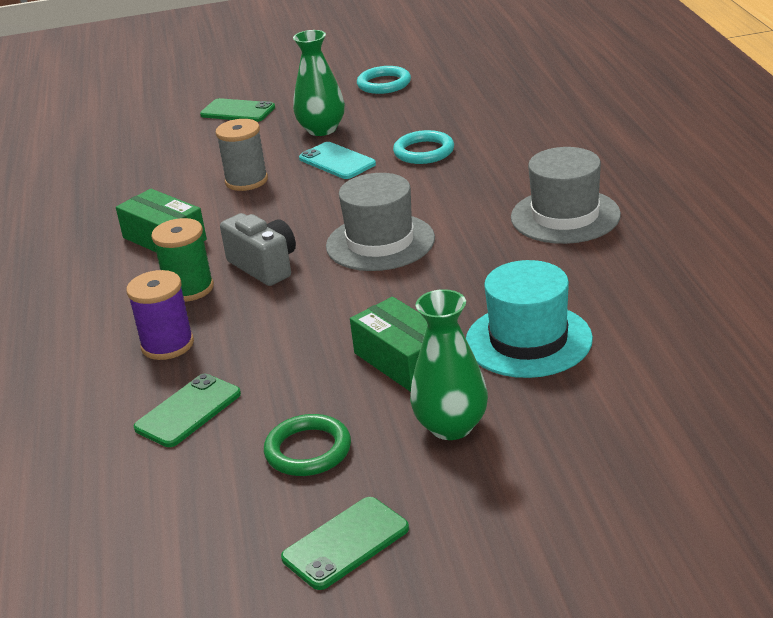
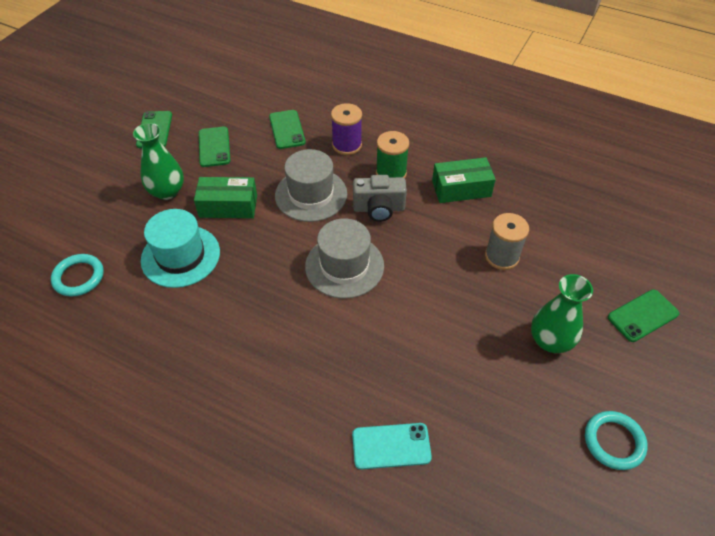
camera: 125 degrees right, 20 degrees up
(308, 450) = (214, 147): green ring -> green phone
(337, 161) = (481, 315): turquoise phone -> turquoise phone (391, 446)
(424, 152) = (443, 370): turquoise ring -> turquoise ring (79, 277)
(565, 216) = (262, 369): grey hat -> grey hat (311, 195)

